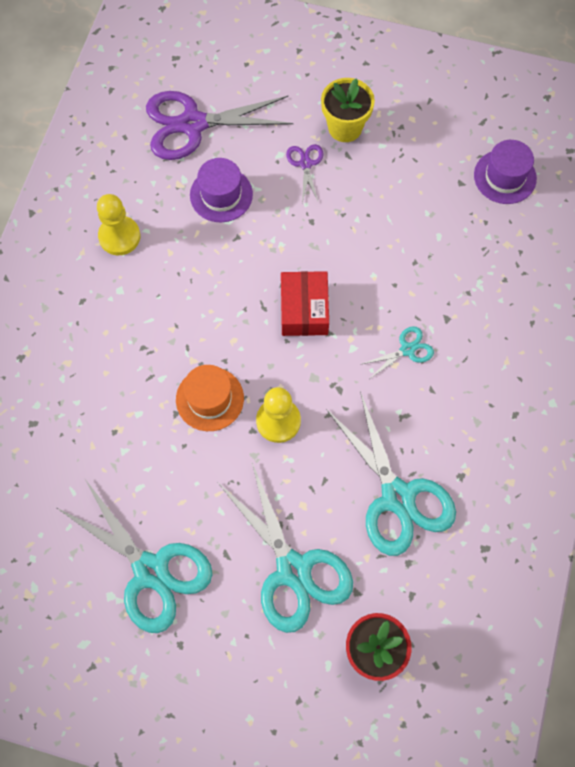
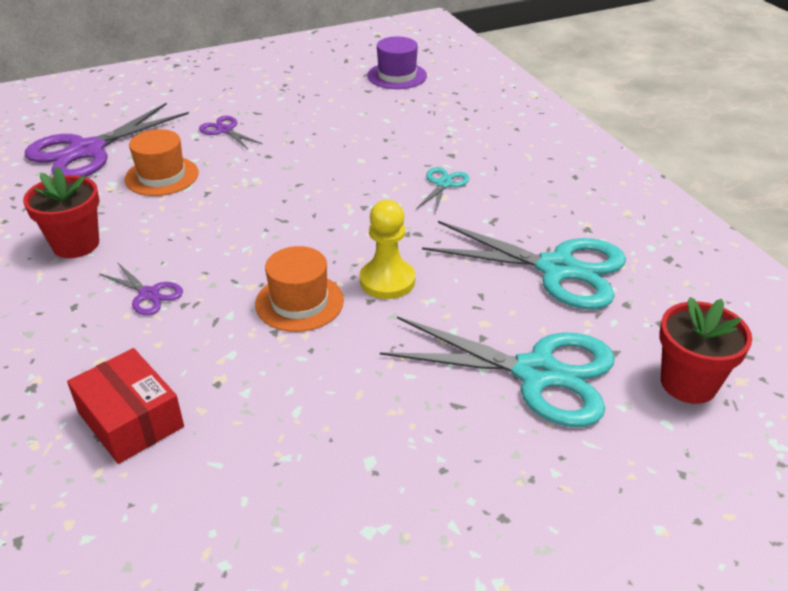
camera: 40 degrees left, 30 degrees down
(119, 236) = (76, 244): yellow pawn -> red flower pot
(129, 322) = (149, 294): none -> purple scissors
(151, 571) = (392, 473): turquoise scissors -> none
(221, 195) = (162, 176): purple hat -> orange hat
(304, 310) = (324, 204): red box -> red box (130, 420)
(345, 127) = (237, 101): yellow flower pot -> none

